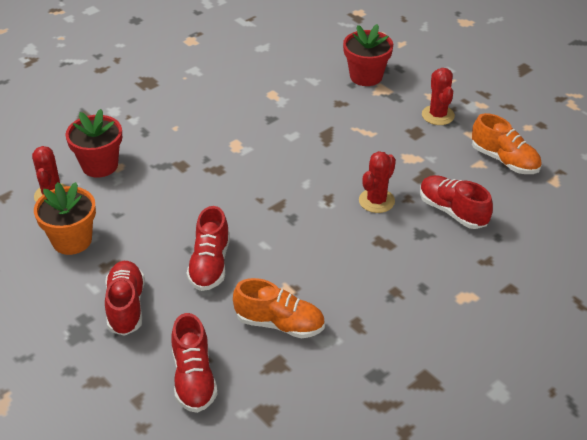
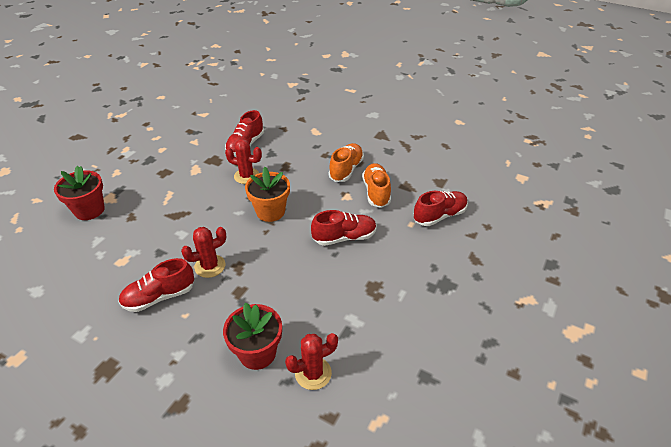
camera: 110 degrees left, 0 degrees up
(72, 240) = (361, 330): orange flower pot -> orange flower pot (270, 211)
(126, 306) = (407, 268): red shoe -> red shoe (159, 297)
(438, 115) = (141, 165): red cactus -> red cactus (210, 266)
(504, 160) = (188, 133): orange shoe -> orange shoe (346, 170)

